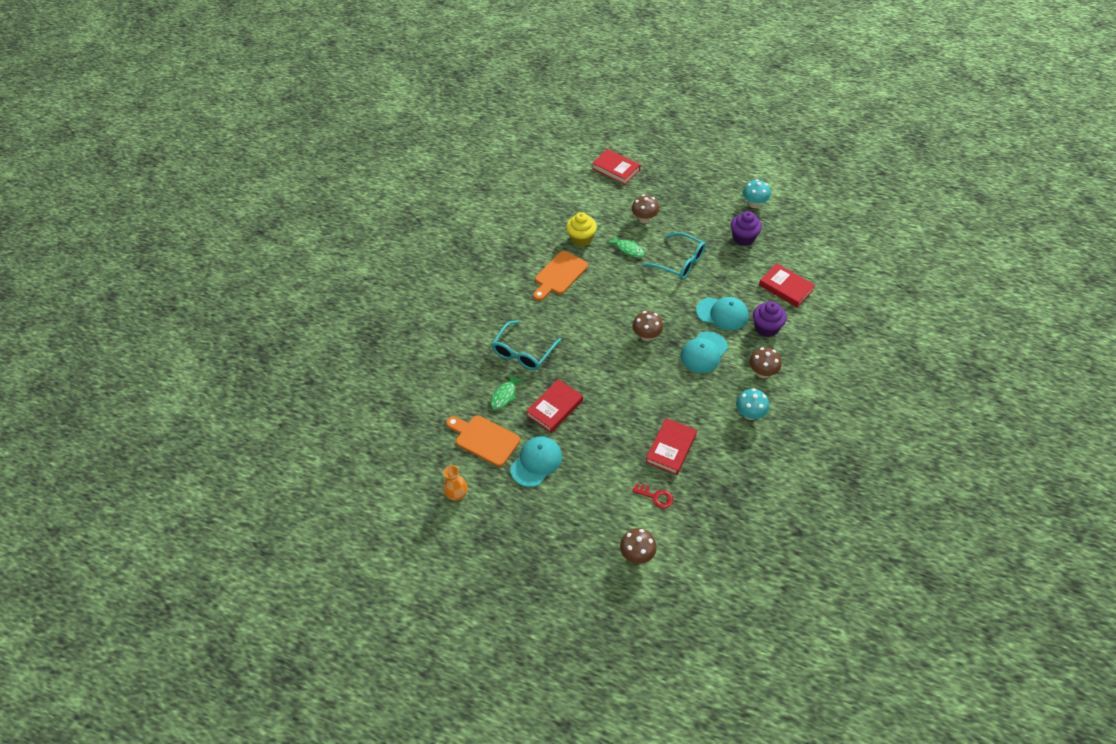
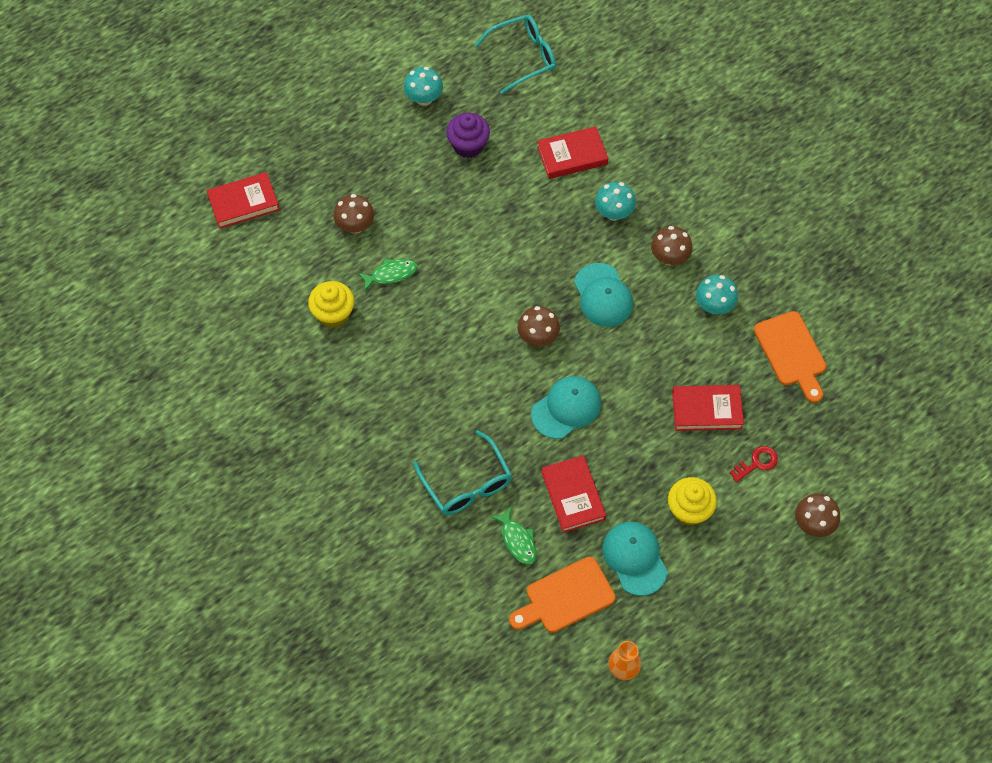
camera: 60 degrees left, 10 degrees up
(559, 275) = (374, 373): orange cutting board -> orange cutting board (791, 353)
(592, 475) = (689, 510): none -> yellow cupcake
(671, 448) = (706, 410): red book -> red book turned 60 degrees counterclockwise
(679, 262) = (454, 234): turquoise glasses -> turquoise glasses (523, 57)
(722, 314) = (562, 241): turquoise cap -> turquoise cap (566, 408)
(766, 328) = (614, 213): purple cupcake -> turquoise mushroom

